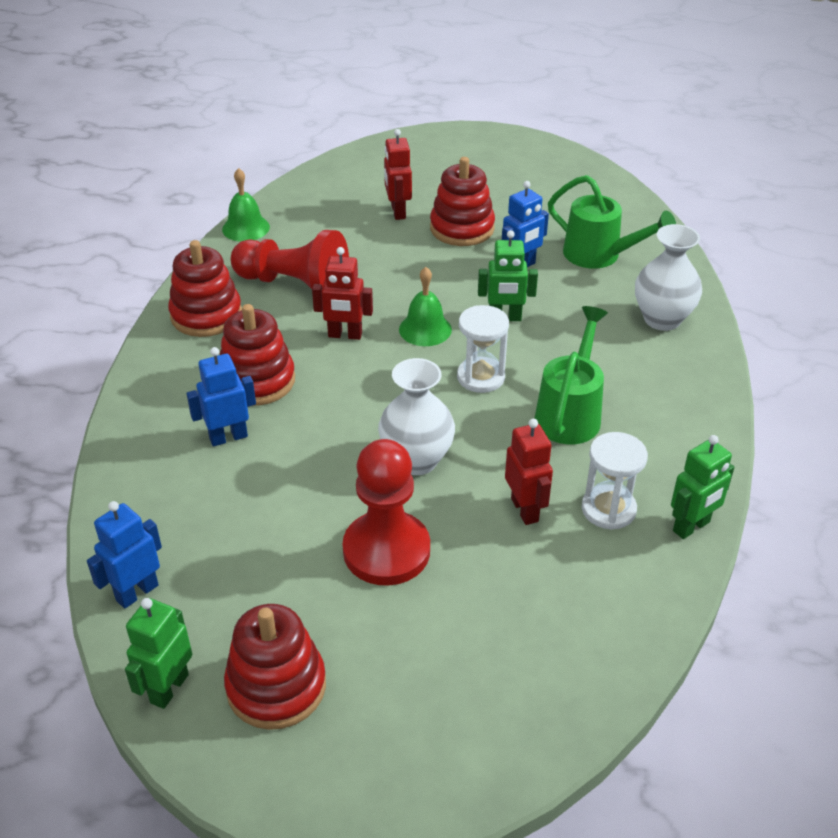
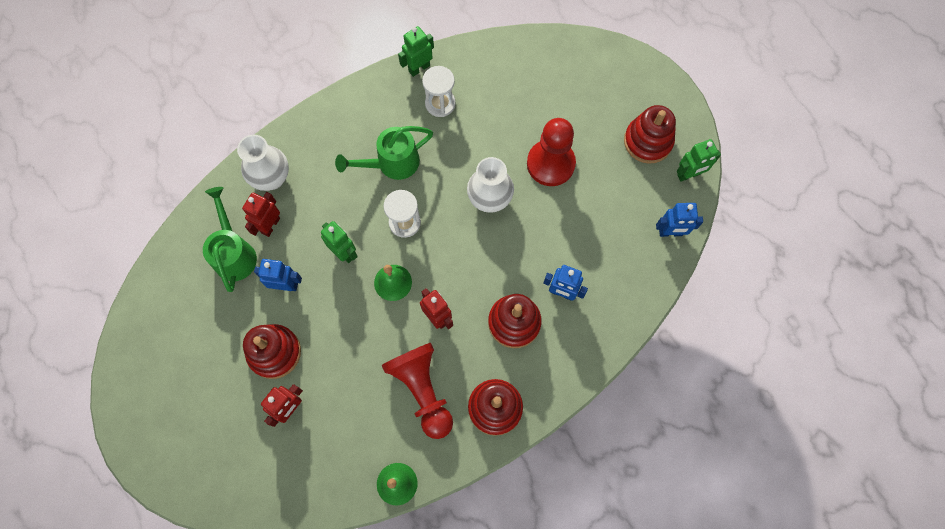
camera: 135 degrees left, 30 degrees up
(525, 510) = (473, 133): red robot -> red robot (270, 225)
(691, 527) = (419, 68): green robot -> green robot turned 45 degrees counterclockwise

